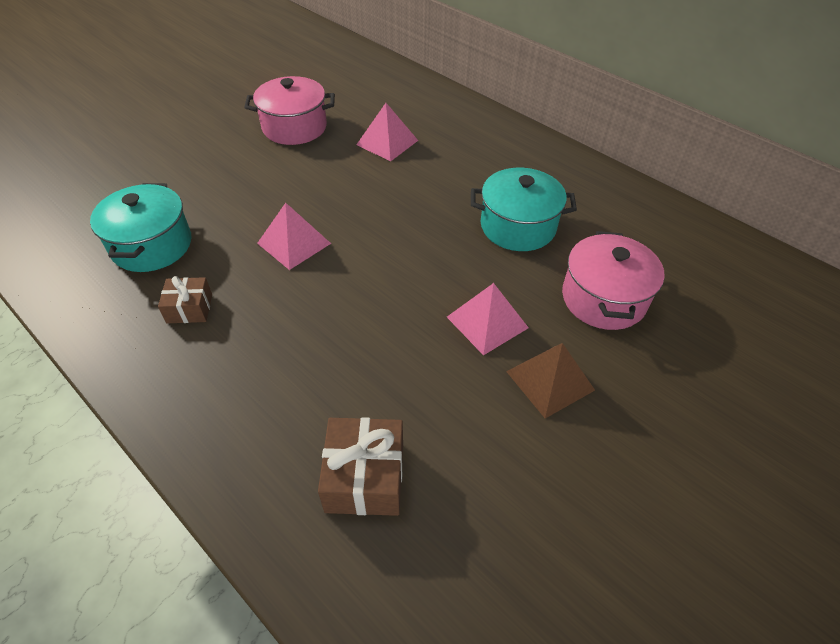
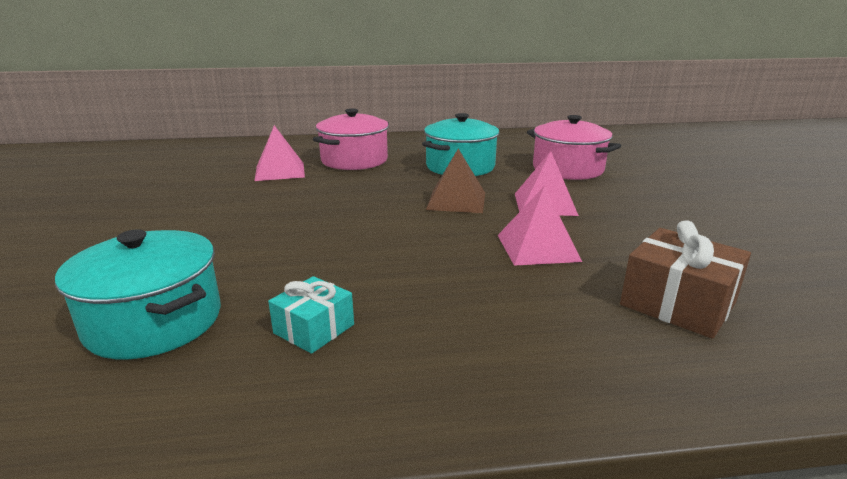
camera: 50 degrees left, 25 degrees down
(189, 308) = (314, 329): brown gift -> turquoise gift
(294, 127) = (167, 193): pink pot -> pink pot (354, 160)
(294, 243) = (324, 241): pink pyramid -> pink pyramid (537, 247)
(550, 380) = (628, 205): brown pyramid -> brown pyramid (456, 201)

